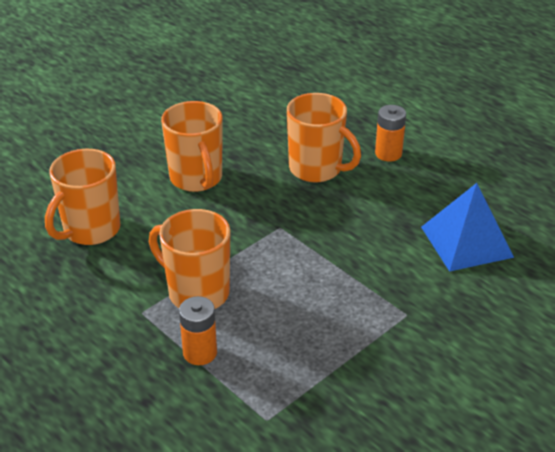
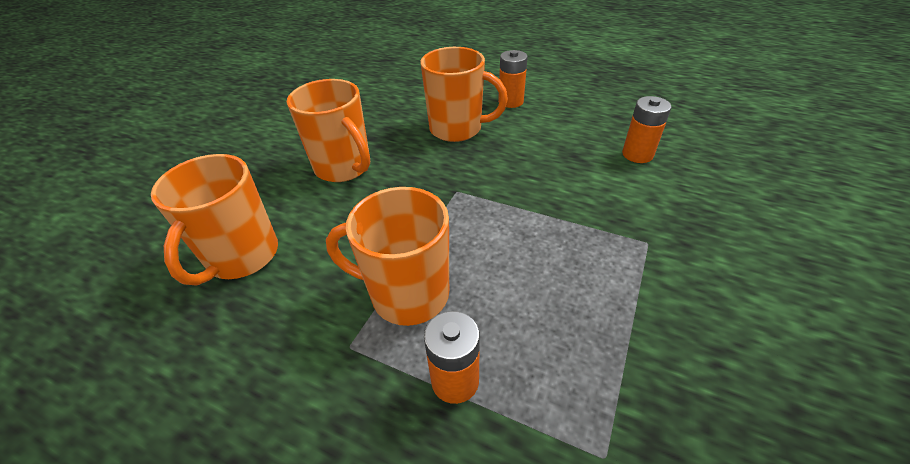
camera: 20 degrees left, 5 degrees up
(466, 242) = (637, 154): blue pyramid -> orange battery

